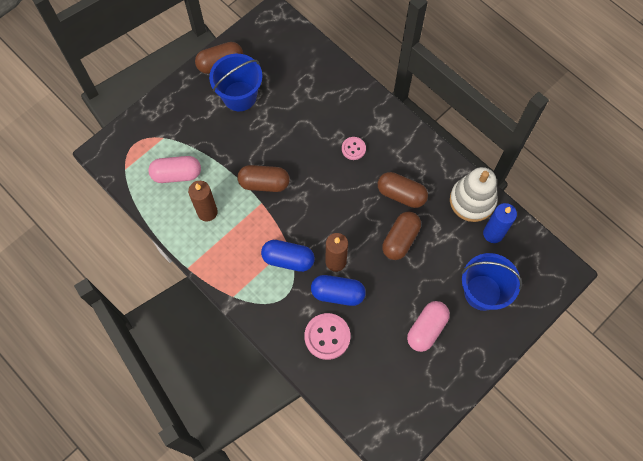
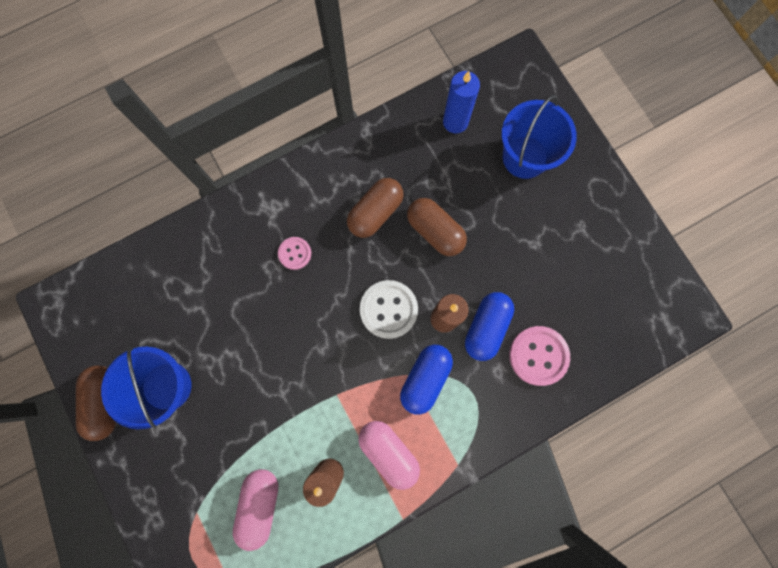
camera: 75 degrees left, 10 degrees up
(264, 183) = (309, 384): brown capsule -> none
(331, 222) = (388, 309): none -> white button
(426, 329) = (555, 234): pink capsule -> pink capsule (389, 452)
(472, 200) = (407, 132): white stacking toy -> none

